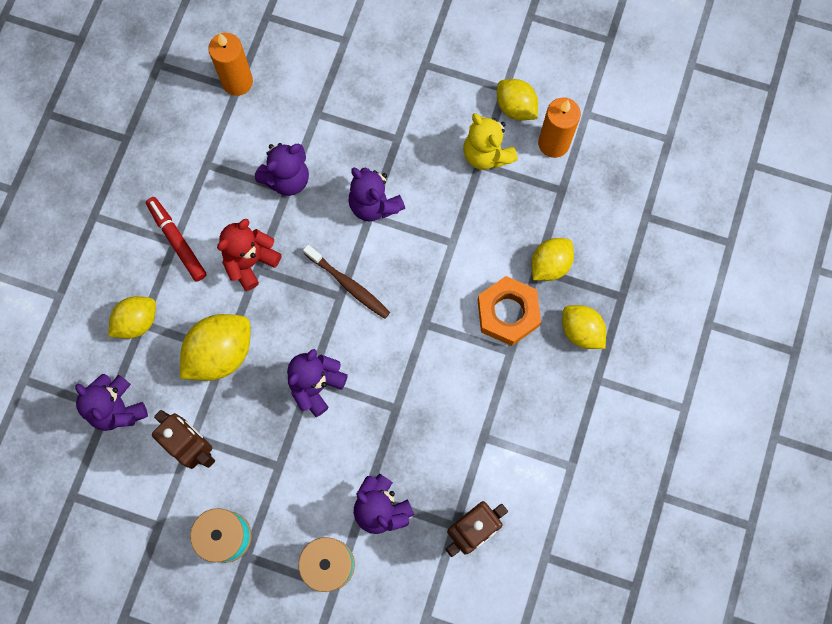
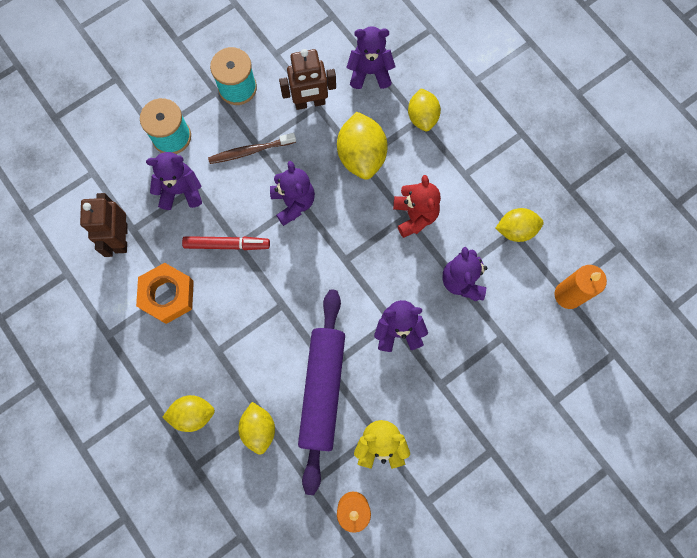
camera: 125 degrees right, 0 degrees up
(177, 241) = (464, 176): red marker -> red marker (227, 245)
(348, 285) = (349, 271): brown toothbrush -> brown toothbrush (250, 151)
(476, 233) = (322, 390): none -> purple rolling pin
(507, 313) = (246, 369): orange nut -> orange nut (167, 295)
(515, 107) = (404, 499): yellow lemon -> yellow lemon (515, 230)

